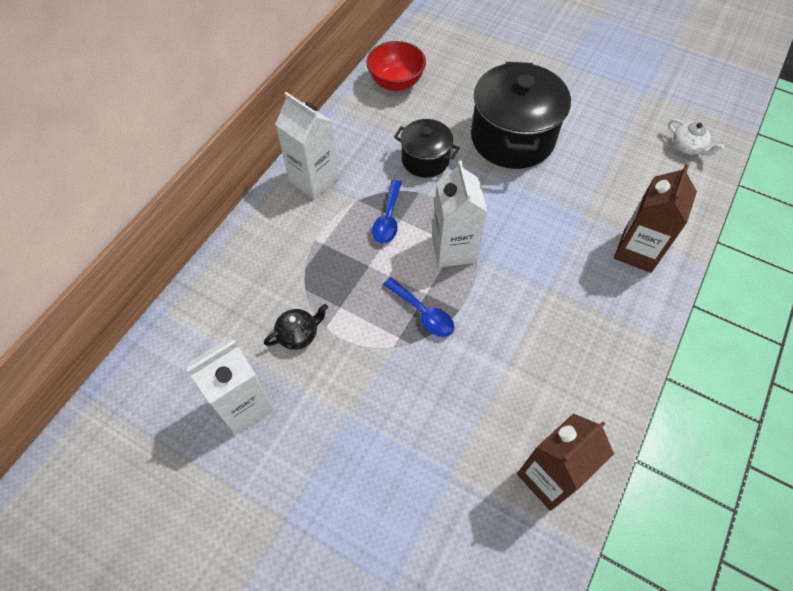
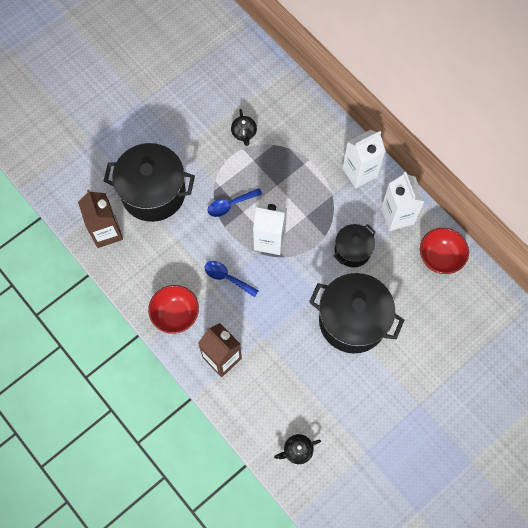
camera: 110 degrees right, 10 degrees up
(244, 405) = (211, 96): white carton -> white carton (397, 216)
(388, 219) = (309, 208): blue spoon -> blue spoon (227, 278)
(450, 429) = (153, 193): none -> black pot
(617, 325) = (175, 315): none -> red bowl
(687, 147) = (297, 450): white teapot -> black teapot

